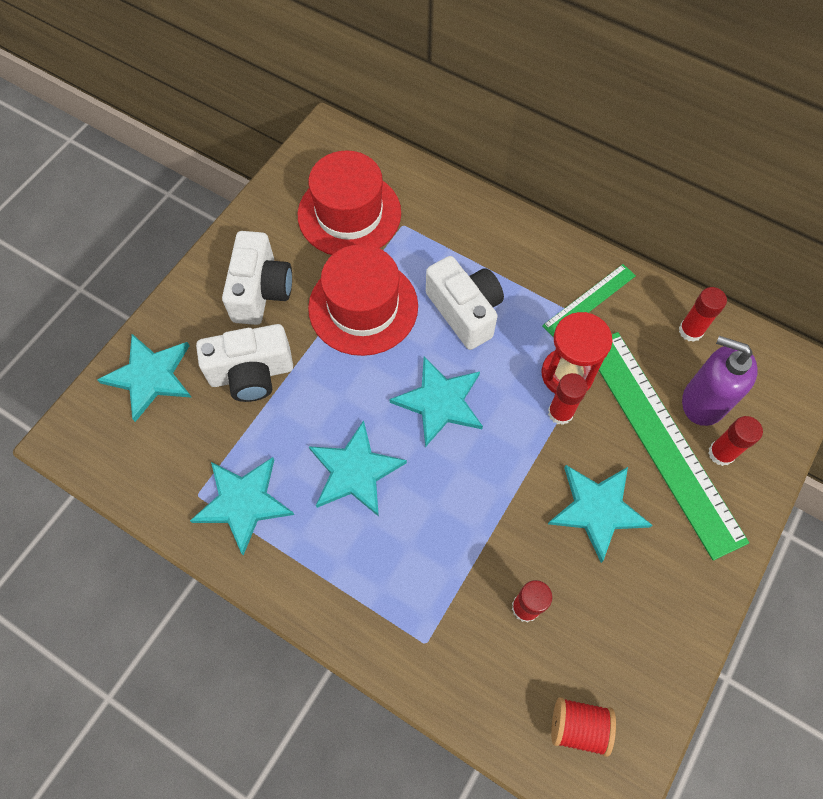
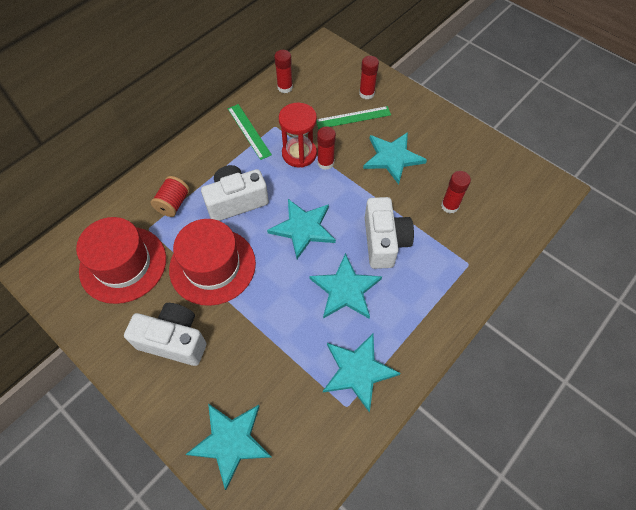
camera: 80 degrees left, 5 degrees down
(251, 373) = (249, 355): white camera -> white camera (384, 241)
(578, 726) = (518, 194): red spool -> red spool (173, 203)
(662, 439) = (353, 117): green ruler -> green ruler, size x0.50
(703, 402) = (333, 93): purple soap dispenser -> none

